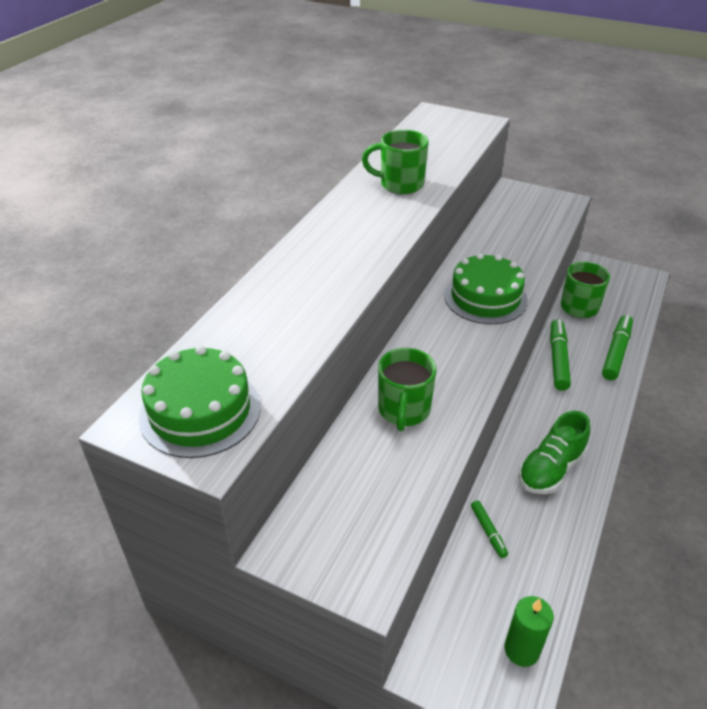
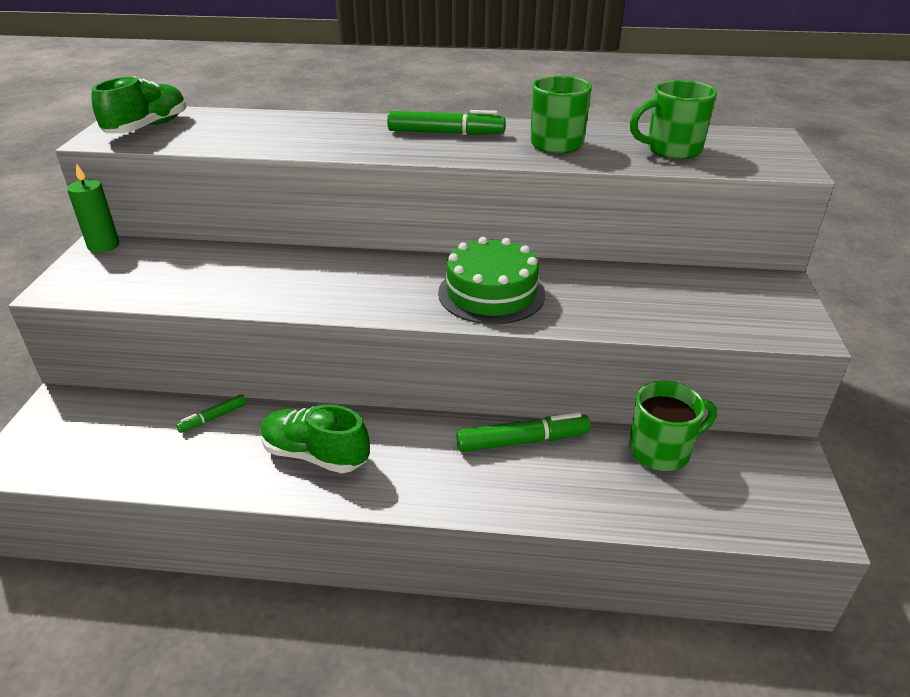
camera: 70 degrees right, 5 degrees down
(200, 411) = (147, 127): green cake -> green shoe
(404, 410) = (271, 272): green mug -> green mug (672, 150)
(521, 650) = (70, 459): green candle -> green candle (103, 246)
(616, 352) = (577, 500): green marker -> green marker (446, 133)

